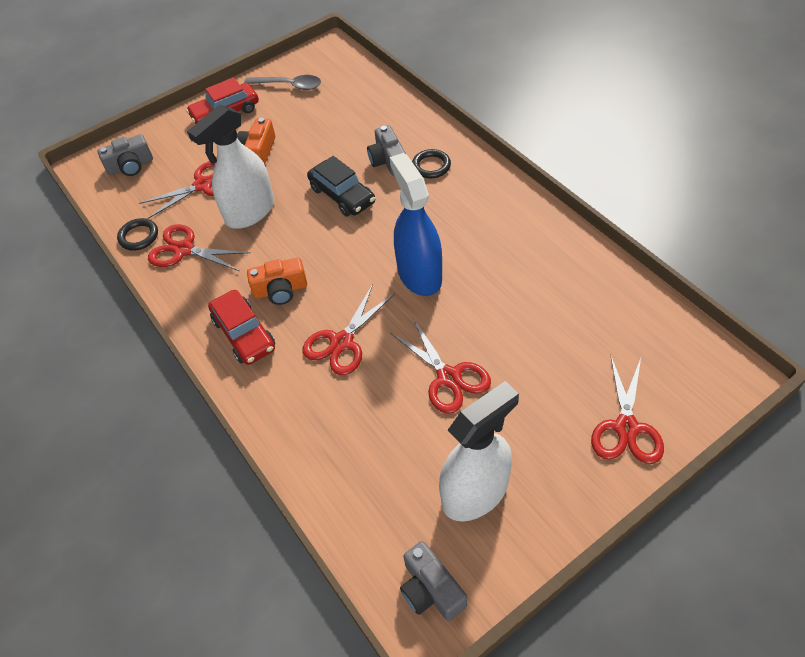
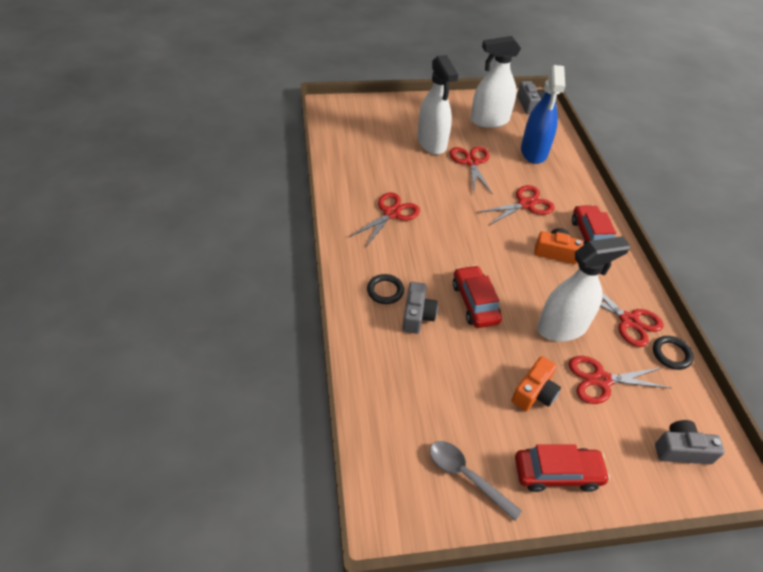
camera: 160 degrees left, 5 degrees down
(342, 195) = (475, 303): black car -> red car
(419, 274) = (452, 218): blue spray bottle -> blue spray bottle (534, 152)
(526, 384) = (432, 143): none -> white spray bottle
(626, 428) = (399, 111): red scissors -> red scissors (391, 213)

